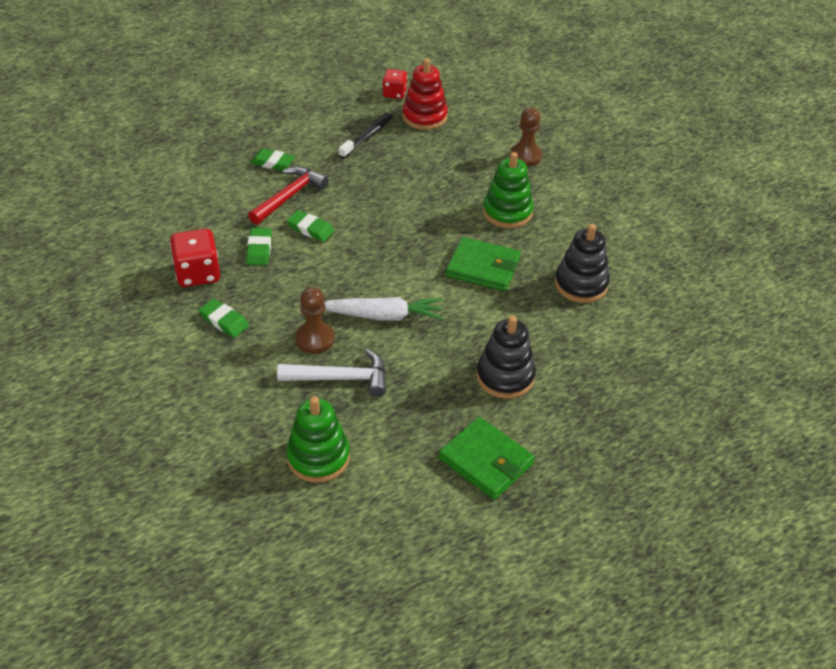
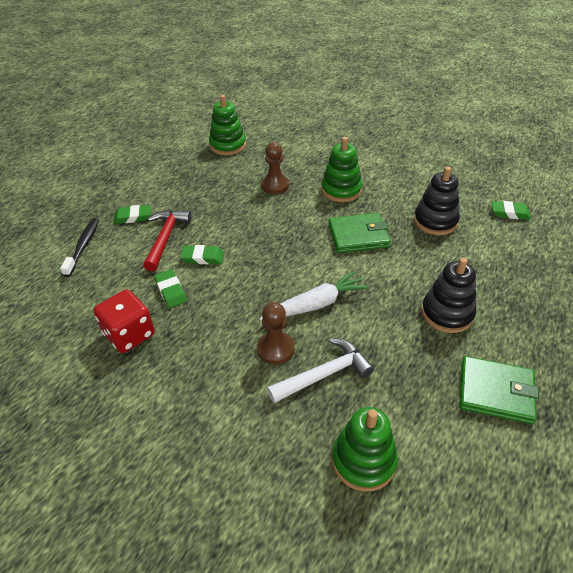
camera: 25 degrees left, 0 degrees up
(224, 321) = (183, 368): green eraser -> green eraser (509, 213)
(368, 136) = (195, 172): black toothbrush -> black toothbrush (83, 246)
(394, 93) = (193, 137): red dice -> none
(424, 117) = (228, 145): red stacking toy -> green stacking toy
(525, 156) = (321, 148): brown pawn -> brown pawn (275, 185)

